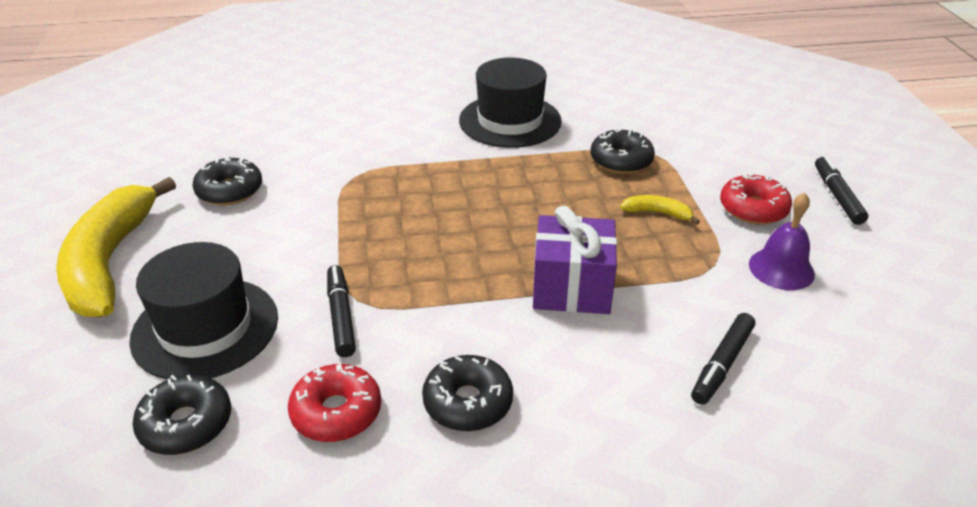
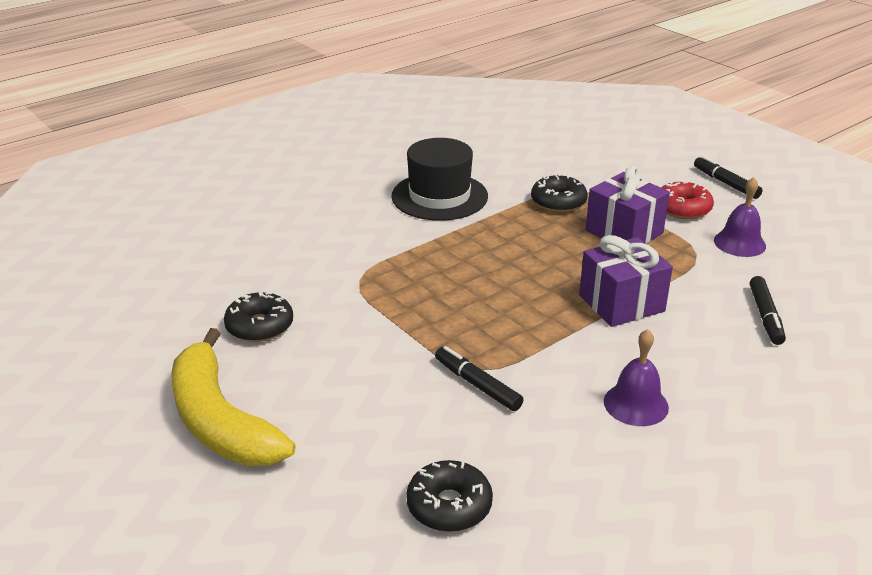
camera: 30 degrees left, 5 degrees down
(205, 328) = (377, 436): black hat -> none
(336, 412) = (553, 449): red donut -> none
(468, 402) = (636, 404): black donut -> purple bell
(657, 213) = (624, 232): yellow banana -> purple gift

